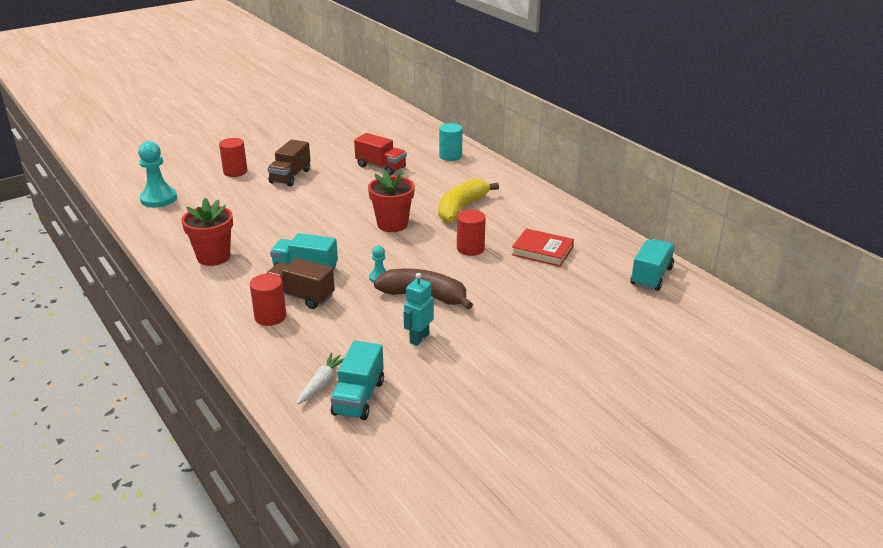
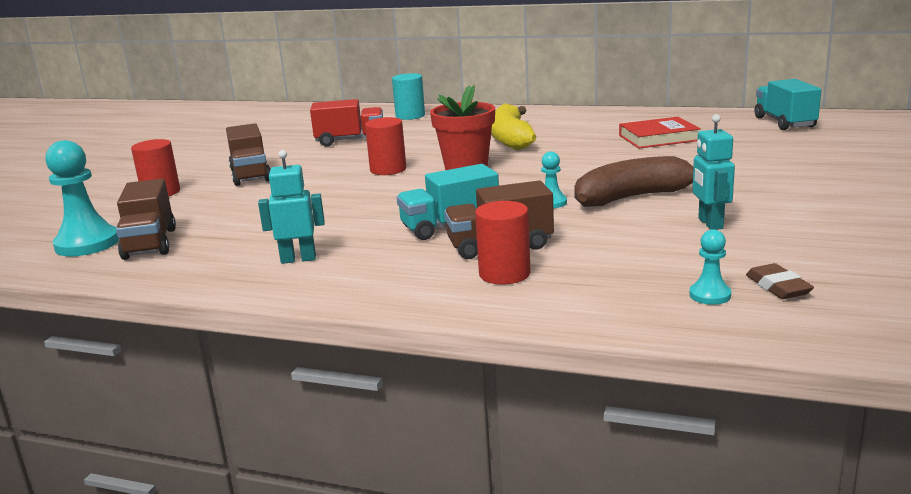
camera: 35 degrees left, 10 degrees down
(179, 212) = (150, 243): none -> brown truck
(213, 257) = (298, 259): red flower pot -> turquoise robot
(321, 383) = (710, 295): white carrot -> turquoise pawn
(358, 398) = (778, 287): turquoise truck -> brown eraser
(470, 248) = (589, 157): red cylinder -> red cylinder (388, 169)

